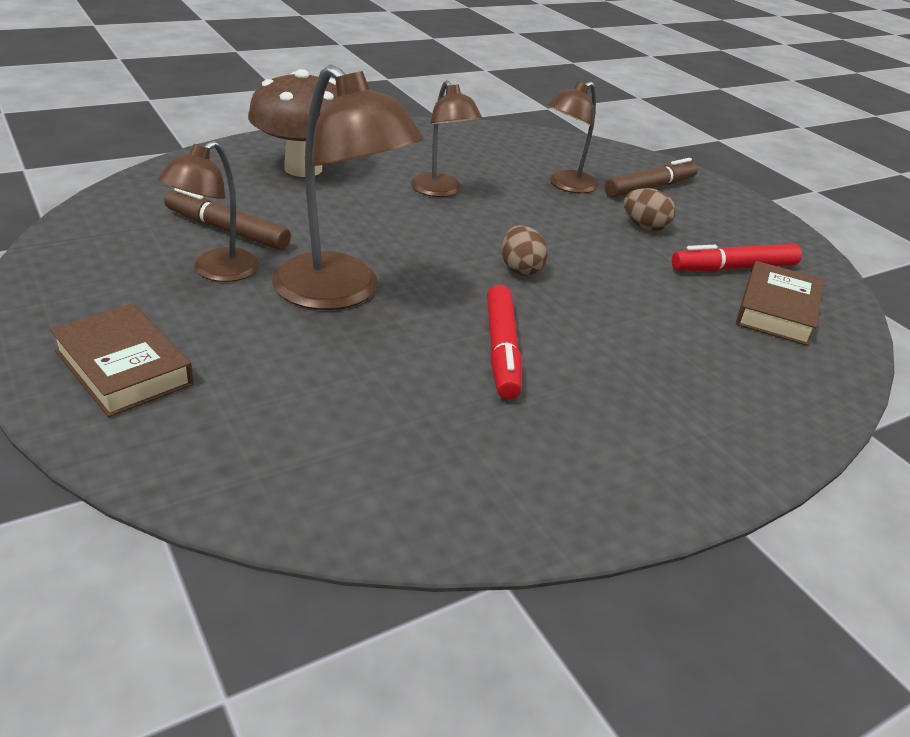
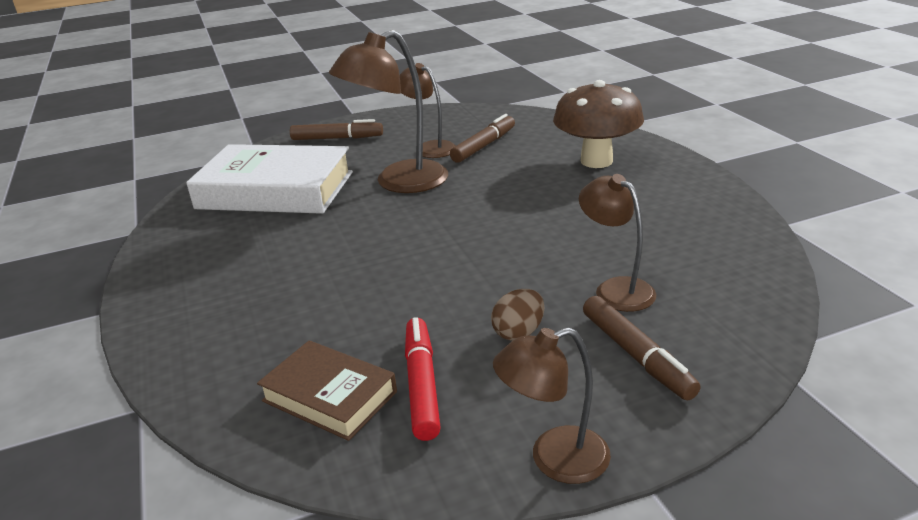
camera: 105 degrees right, 5 degrees down
(123, 367) = (337, 138): brown book -> brown marker
(350, 412) = (275, 190): none -> white book
(441, 191) = (573, 217): brown lamp -> brown lamp (554, 459)
(501, 350) = (315, 236): red marker -> none
(520, 269) = (426, 249): brown egg -> none

